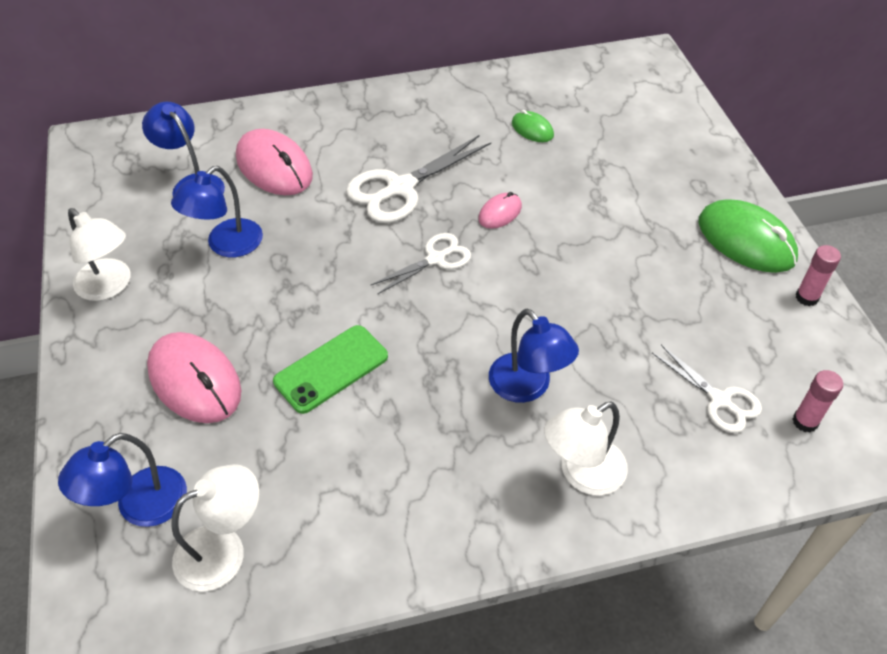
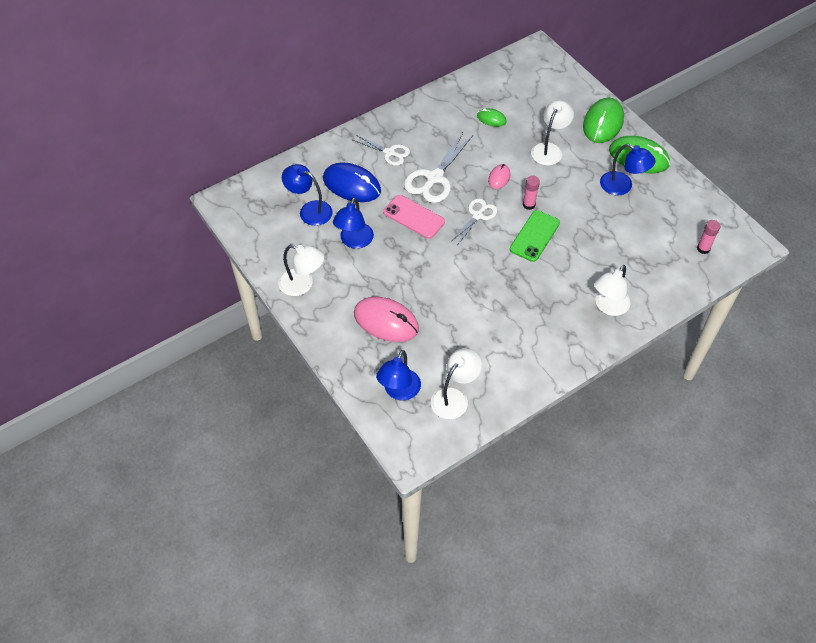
camera: 20 degrees left, 5 degrees up
(274, 167) = (352, 185): pink mouse -> blue mouse
(331, 369) = (455, 293): green phone -> green phone (534, 236)
(336, 234) = (414, 217): none -> pink phone
(527, 387) = (562, 272): blue lamp -> blue lamp (622, 187)
(601, 192) = (549, 149): none -> white lamp
(707, 176) = (603, 123): none -> green mouse
(719, 400) = (659, 250): white scissors -> white scissors (389, 153)
(806, 297) = (681, 182): pink glue stick -> pink glue stick (529, 205)

